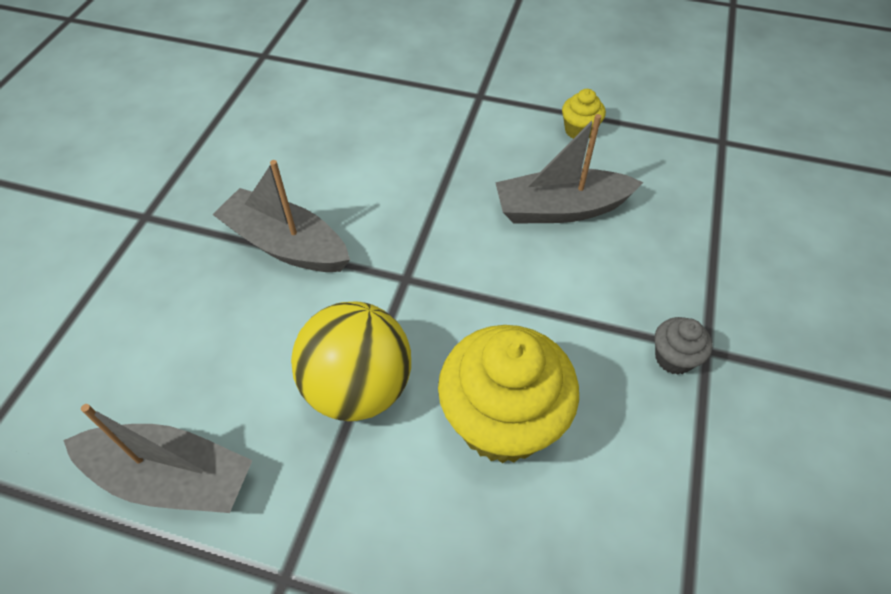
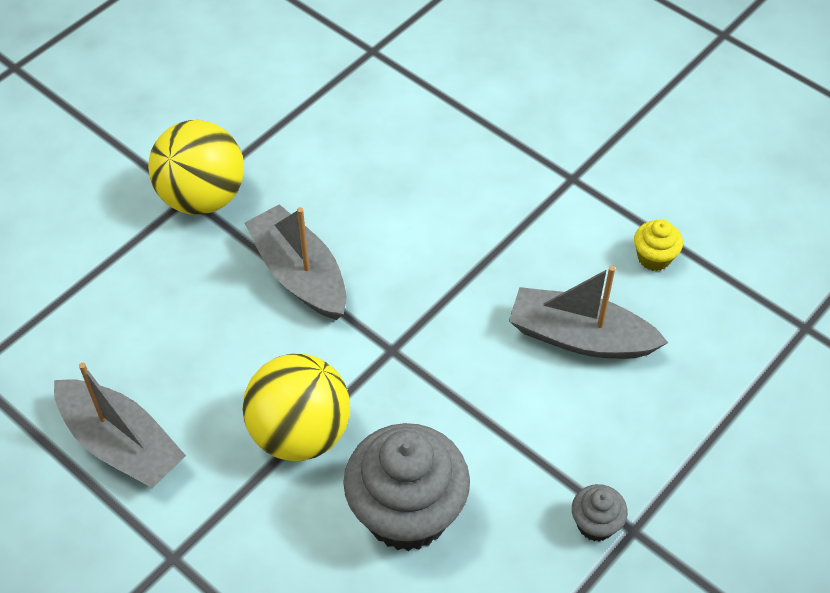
camera: 25 degrees right, 0 degrees up
(159, 211) = (202, 197): none -> yellow ball
(502, 421) = (407, 512): yellow cupcake -> grey cupcake

